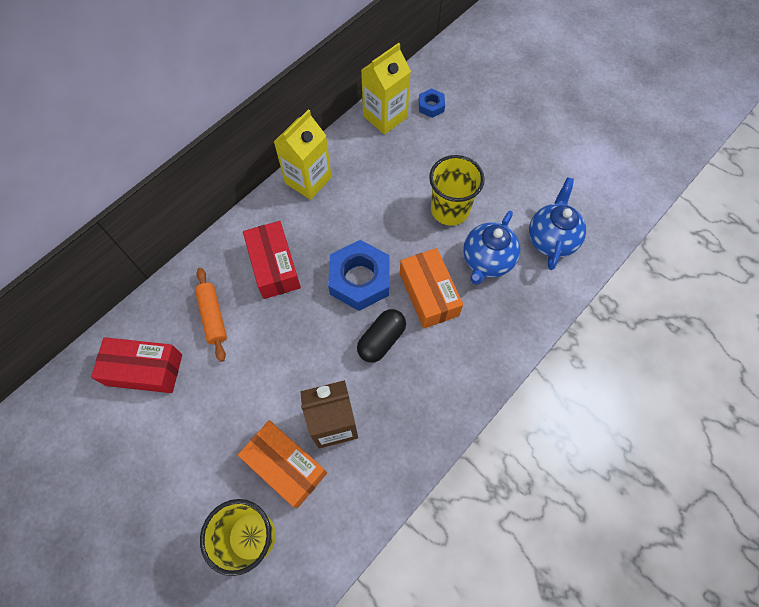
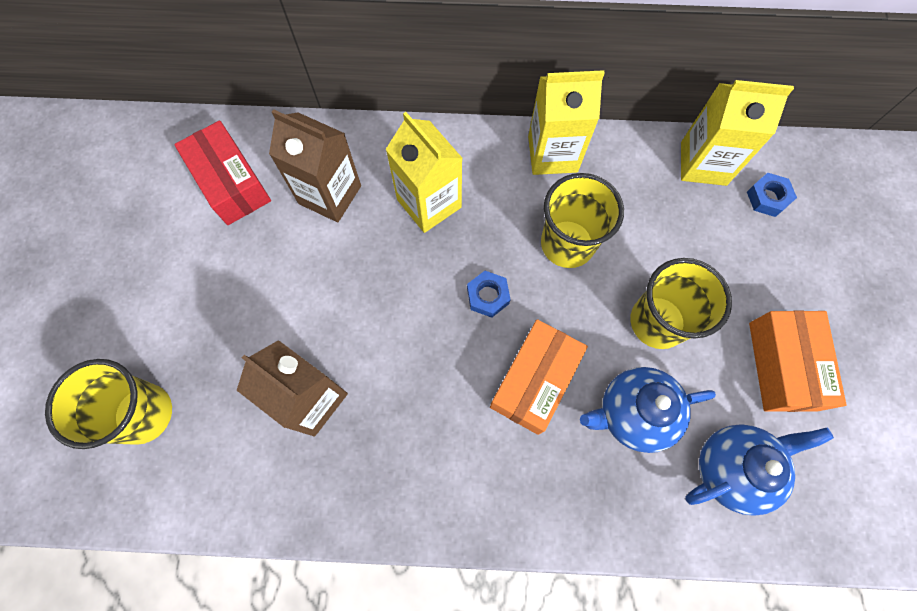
camera: 50 degrees right, 5 degrees up
(213, 316) = (330, 194): orange rolling pin -> brown carton
(274, 266) = (429, 203): red box -> yellow carton
(285, 466) = (234, 388): orange box -> orange box (782, 366)
(360, 279) = (488, 296): blue nut -> blue nut, size x0.49
(367, 216) = (567, 244): none -> yellow cup
(381, 340) = (439, 373): black capsule -> none

